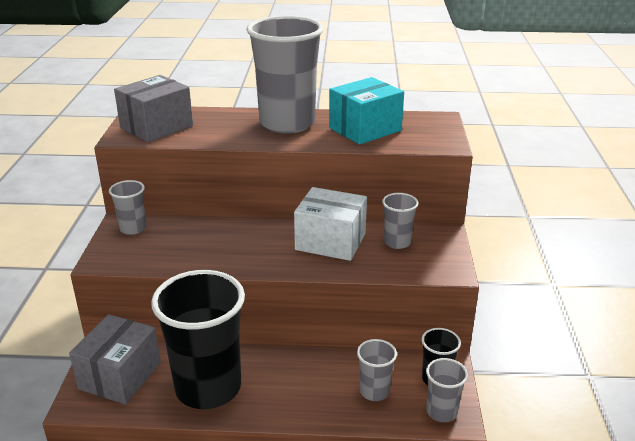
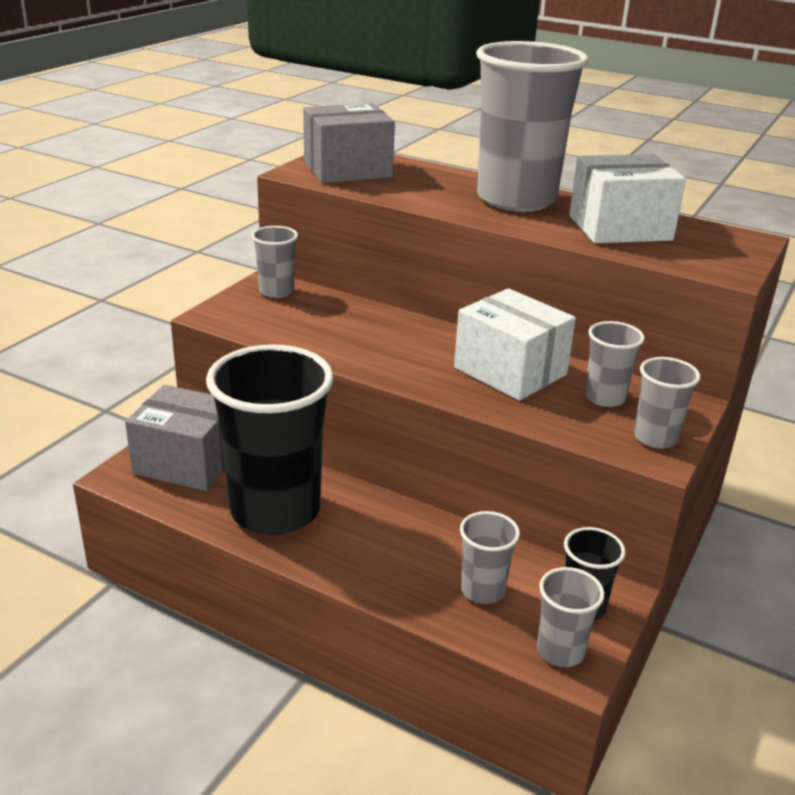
camera: 25 degrees right, 0 degrees up
(120, 376) = (187, 462): grey box -> grey box turned 60 degrees clockwise
(365, 129) = (620, 228): turquoise box -> white box
(442, 260) = (655, 438): none -> grey cup

